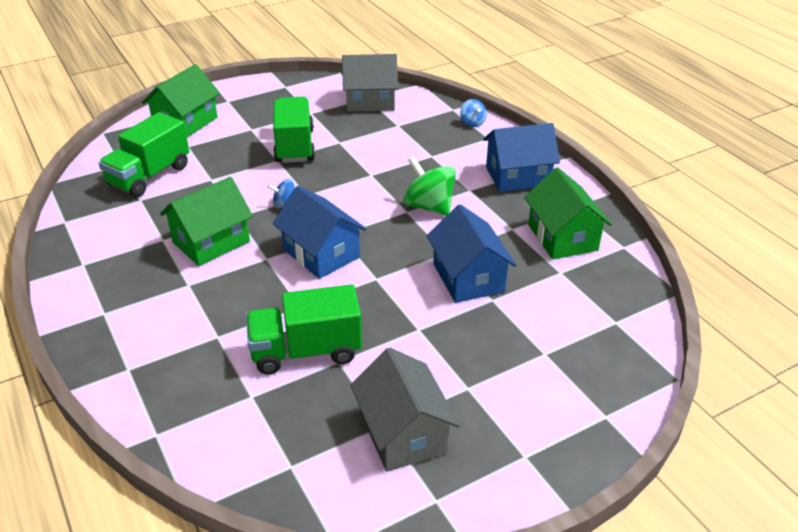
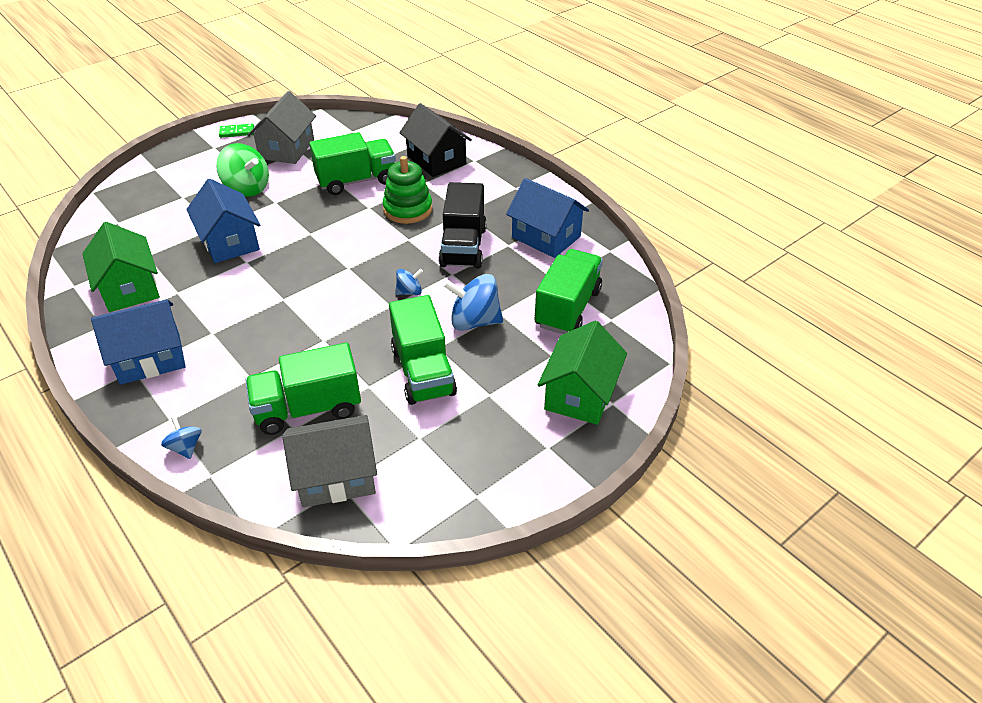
camera: 170 degrees right, 5 degrees up
(181, 376) = (436, 160): none -> black house
(211, 242) = (463, 247): green house -> black truck
(237, 174) = (474, 321): none -> blue spinning top
(253, 296) = (408, 209): none -> green stacking toy
(321, 253) = (360, 248): blue house -> blue house (546, 237)
(386, 134) = (308, 409): none -> green truck
(403, 433) = (287, 149): grey house -> grey house turned 45 degrees clockwise
(429, 206) = (259, 306): green spinning top -> green spinning top (247, 188)
(492, 492) = (237, 132): none -> green domino

